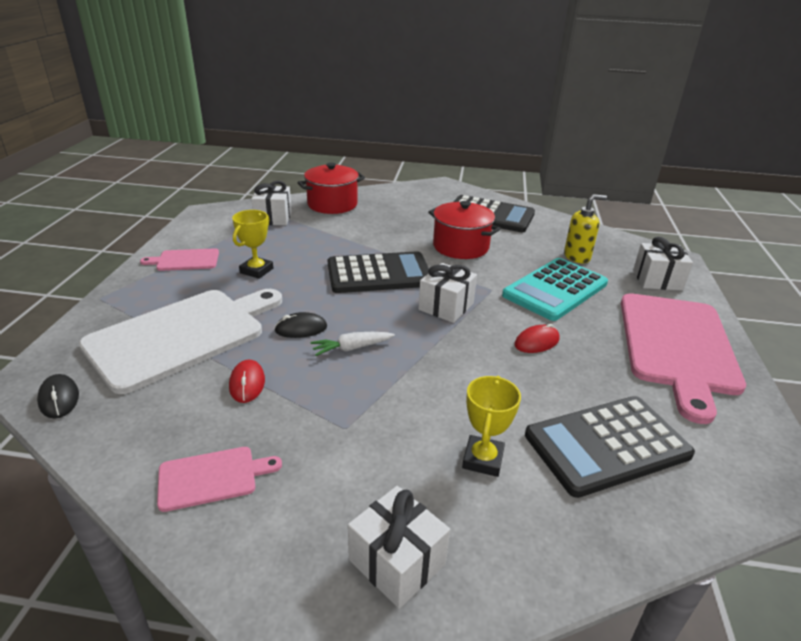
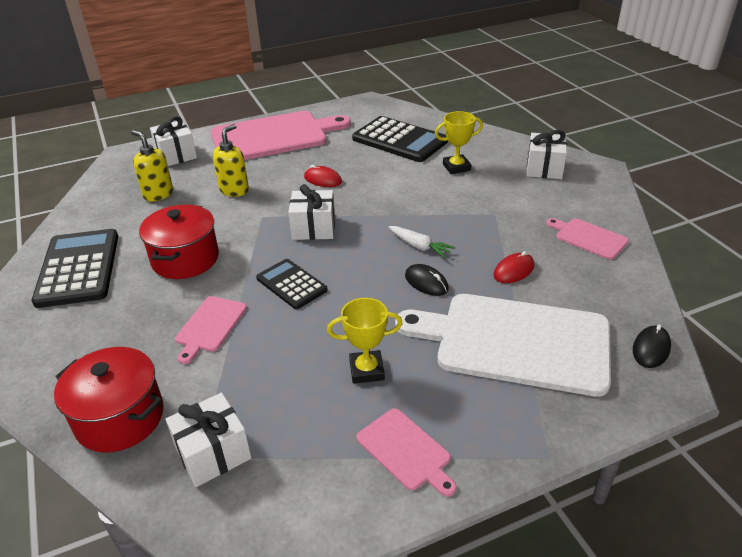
camera: 120 degrees left, 5 degrees up
(372, 238) = (210, 326): none -> pink cutting board
(379, 274) = (291, 284): black calculator -> black calculator, size x0.59
(555, 290) = (234, 190): turquoise calculator -> yellow soap dispenser

